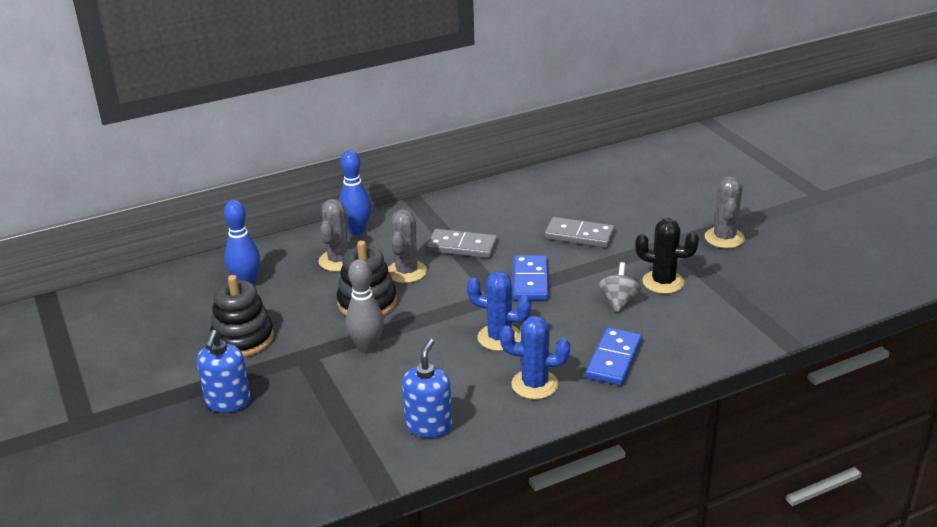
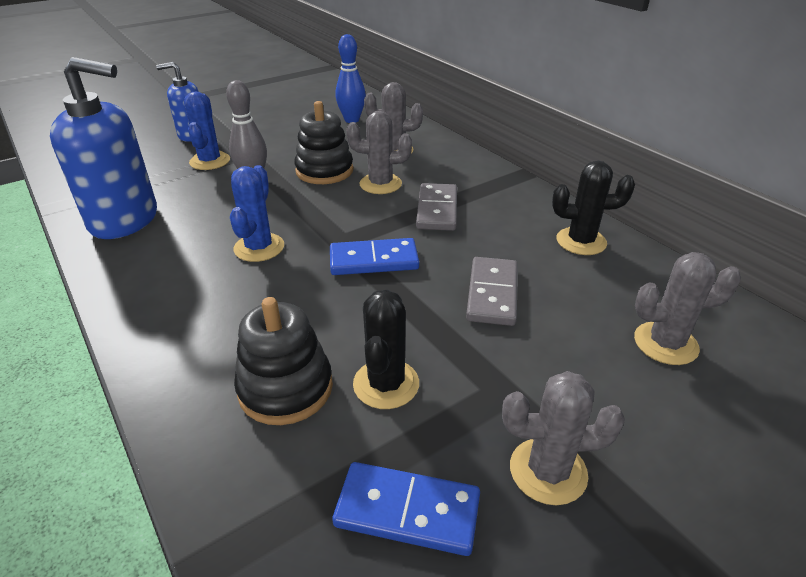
camera: 80 degrees right, 5 degrees up
(243, 339) = (273, 129): black stacking toy -> black stacking toy (285, 388)
(357, 230) = (450, 152): blue bowling pin -> none
(429, 426) = (124, 220): blue soap dispenser -> blue soap dispenser, size x1.73
(523, 193) = (581, 241): none -> black cactus
(534, 384) = (167, 277): blue cactus -> blue cactus (210, 161)
(613, 359) = (200, 337): blue domino -> blue domino (407, 511)
(619, 301) = (332, 337): grey spinning top -> none
(633, 186) = (665, 343): none -> grey cactus

